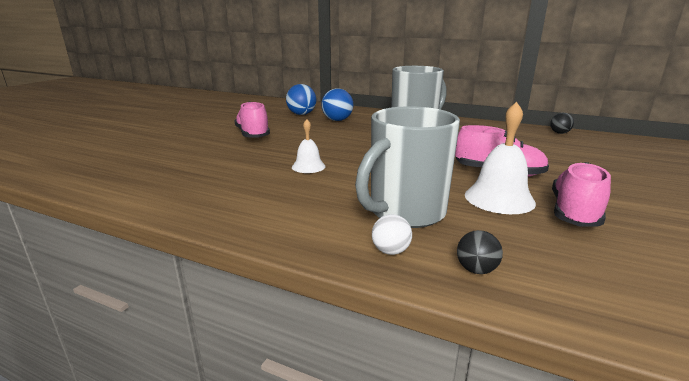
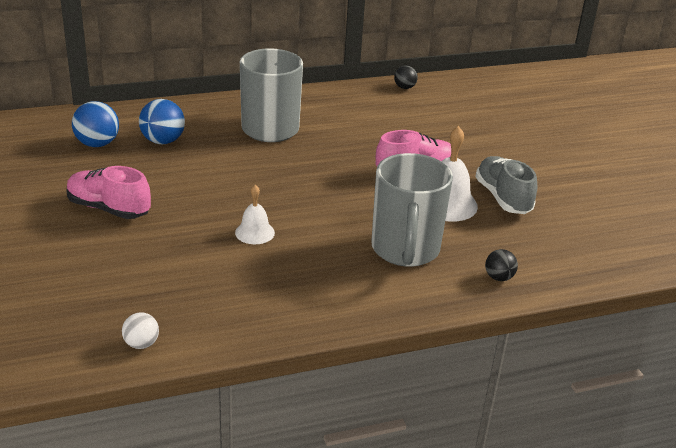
camera: 45 degrees left, 10 degrees up
(390, 251) = (439, 289): white ball -> white ball (141, 344)
(574, 213) = (503, 198): pink shoe -> grey shoe

